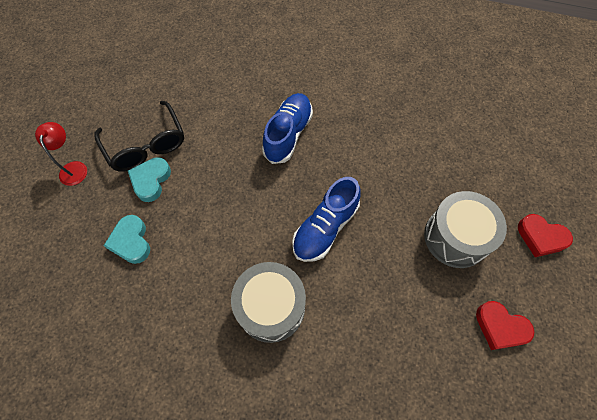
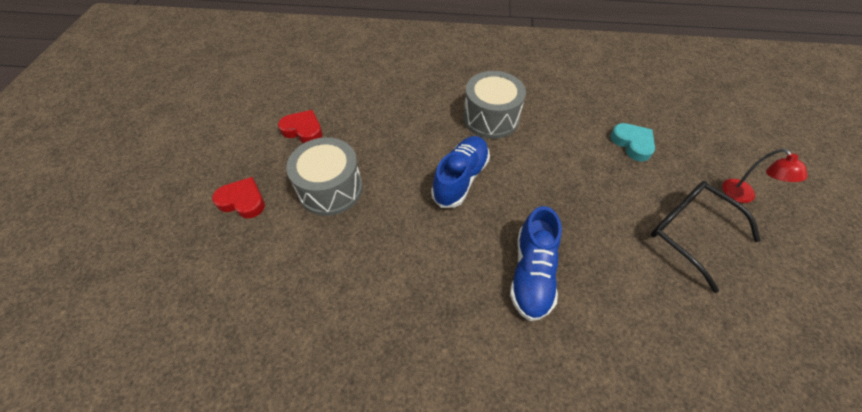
camera: 170 degrees right, 10 degrees down
(151, 180) = (654, 196): turquoise heart -> none

